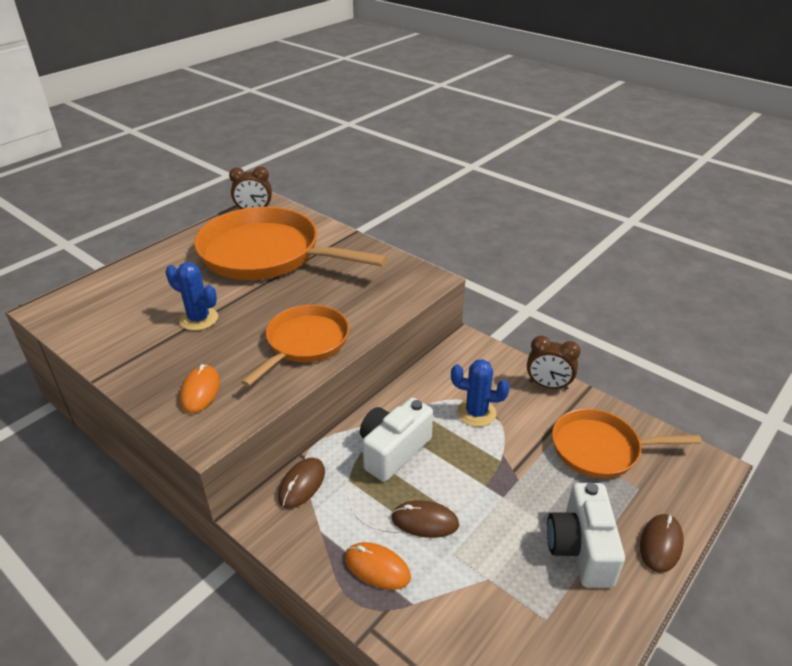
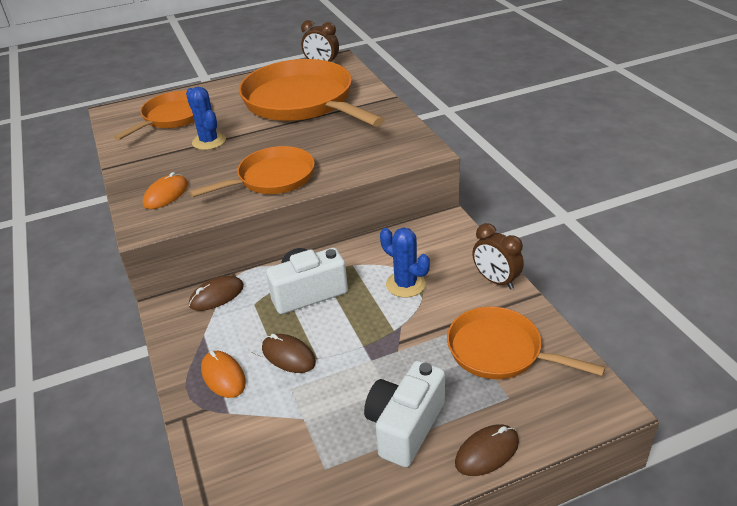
camera: 30 degrees right, 0 degrees up
(130, 301) = (172, 117): none -> orange pan

